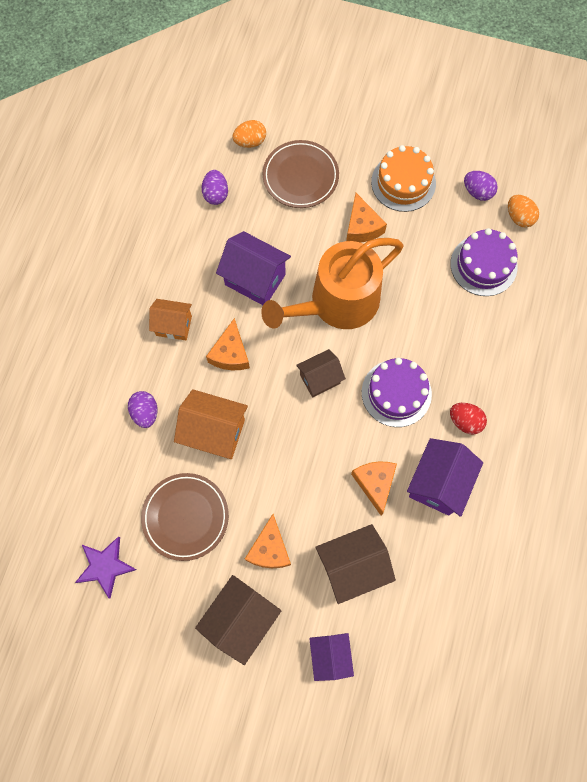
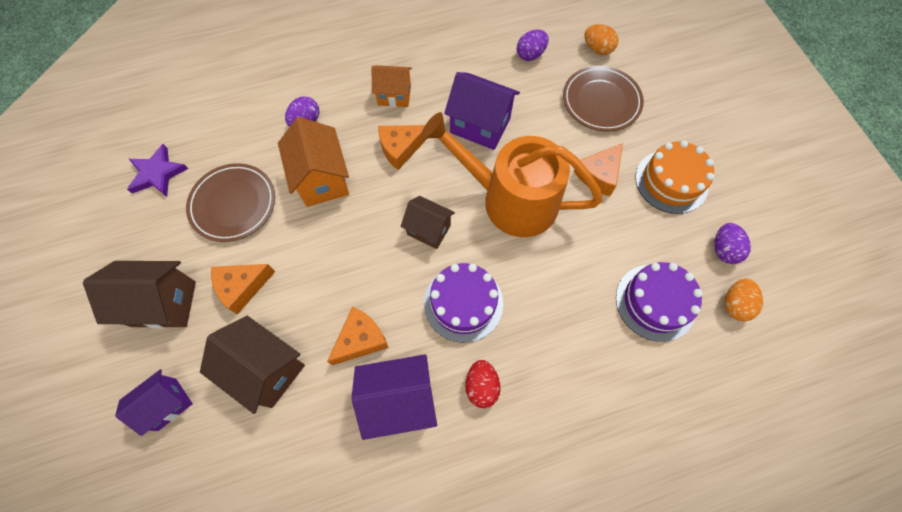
camera: 55 degrees right, 5 degrees down
(174, 325) = (394, 95): orange house -> orange house turned 60 degrees counterclockwise
(255, 279) = (480, 126): purple house -> purple house turned 60 degrees counterclockwise

